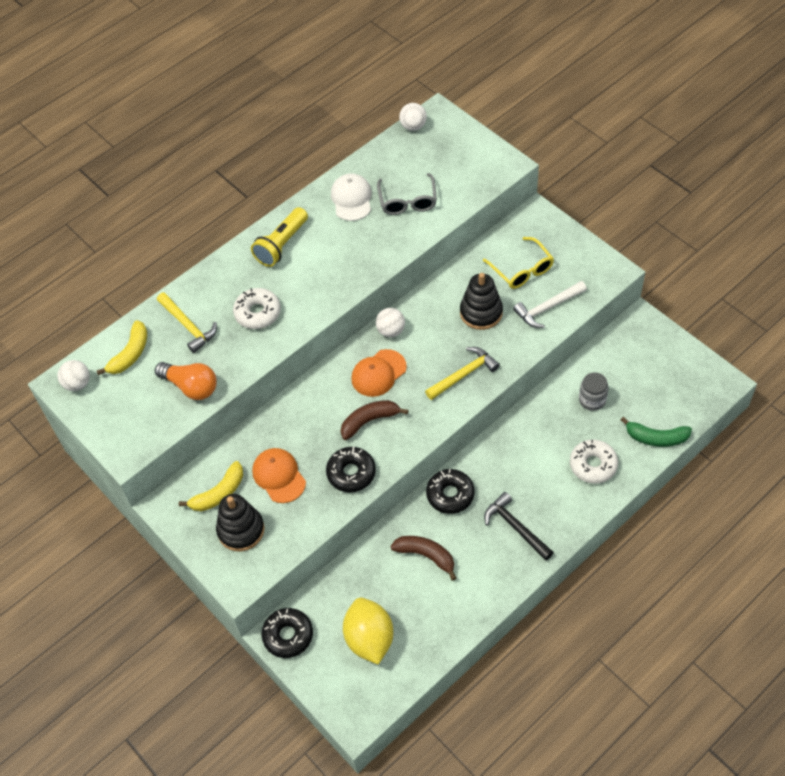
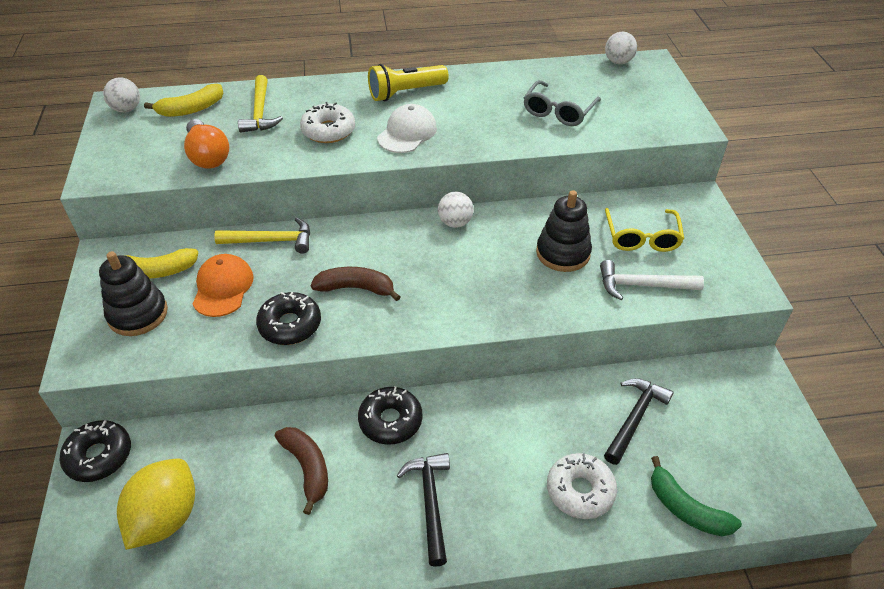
camera: 30 degrees right, 10 degrees down
(351, 199) = (505, 88): white cap -> white cap (407, 133)
(378, 373) = (407, 252): orange cap -> none
(464, 374) = (493, 299): yellow hammer -> yellow hammer (271, 241)
(592, 400) = (634, 418): grey jar -> black hammer

